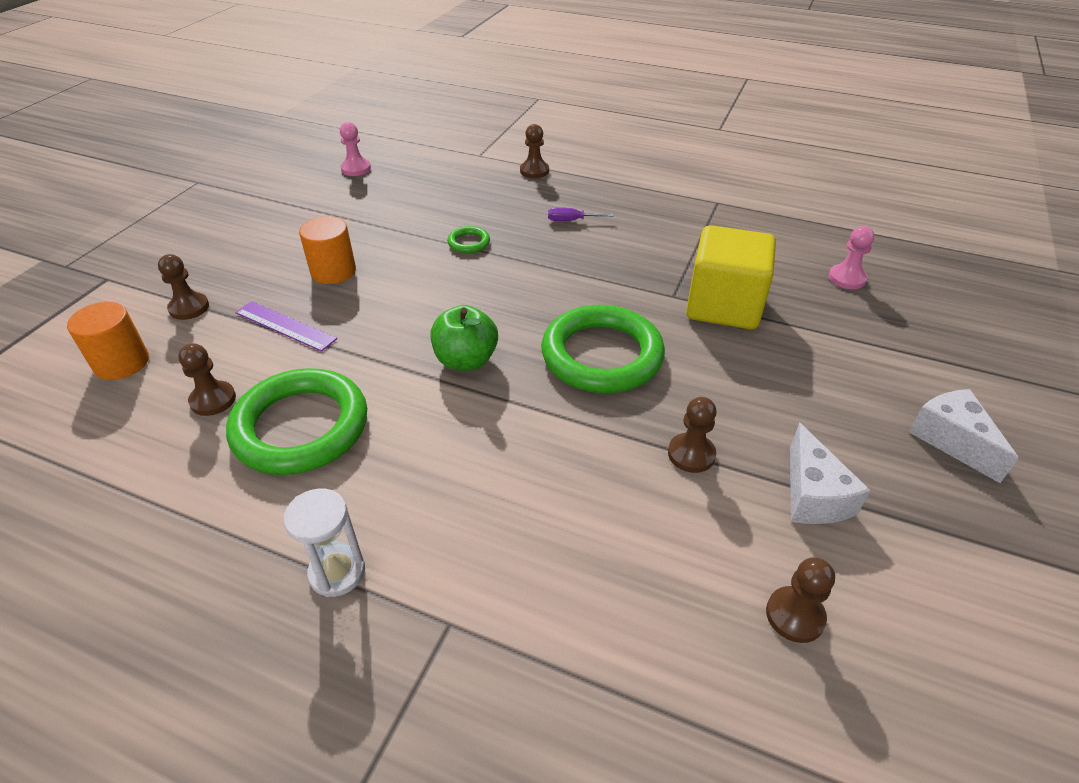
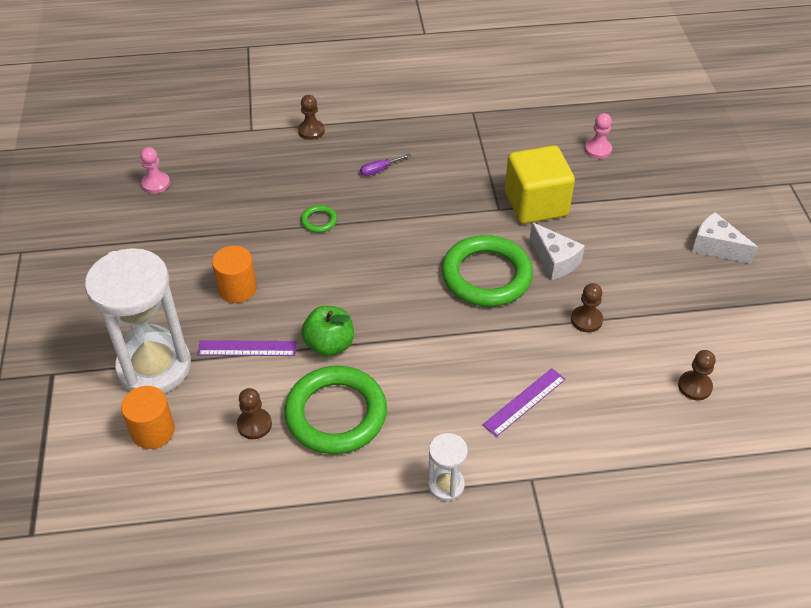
camera: 30 degrees left, 5 degrees up
(189, 308) = (154, 367): brown pawn -> white hourglass
(466, 360) = (401, 318): green apple -> green apple (329, 345)
(527, 517) = (524, 402): none -> purple ruler
(813, 495) = (665, 315): white cheese -> white cheese (555, 260)

